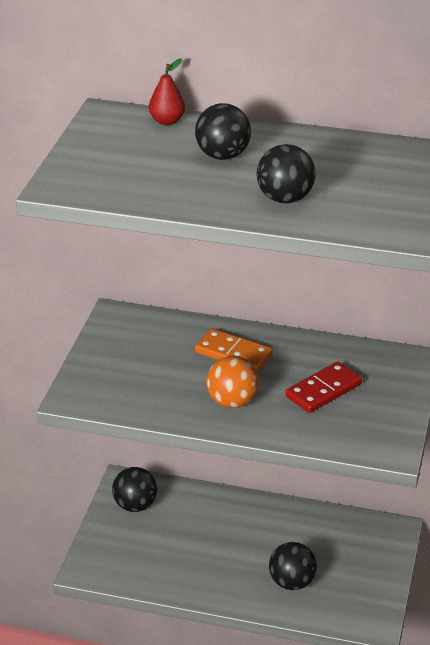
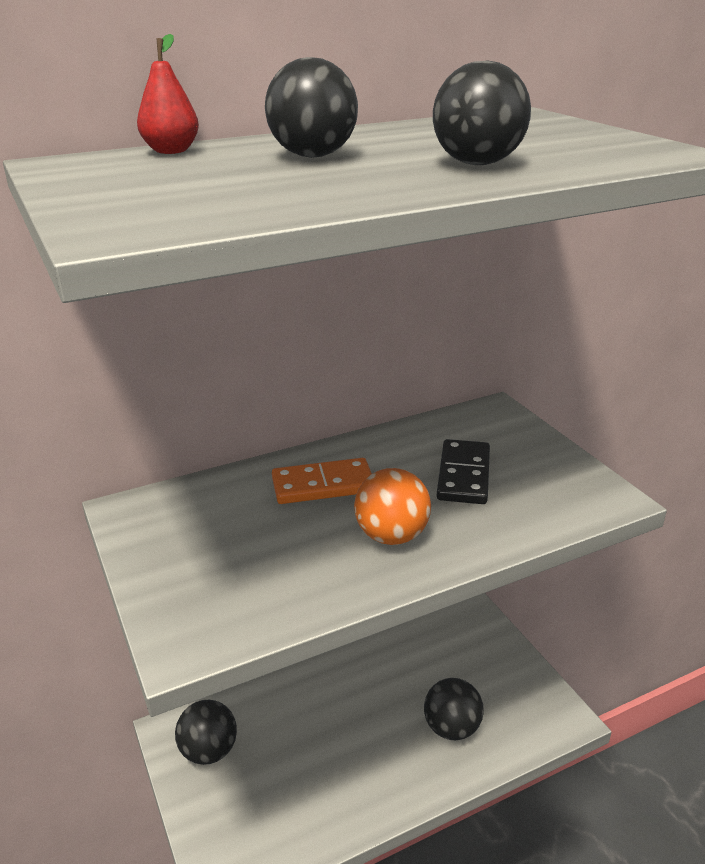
camera: 40 degrees left, 5 degrees down
(323, 390) = (463, 475): red domino -> black domino

